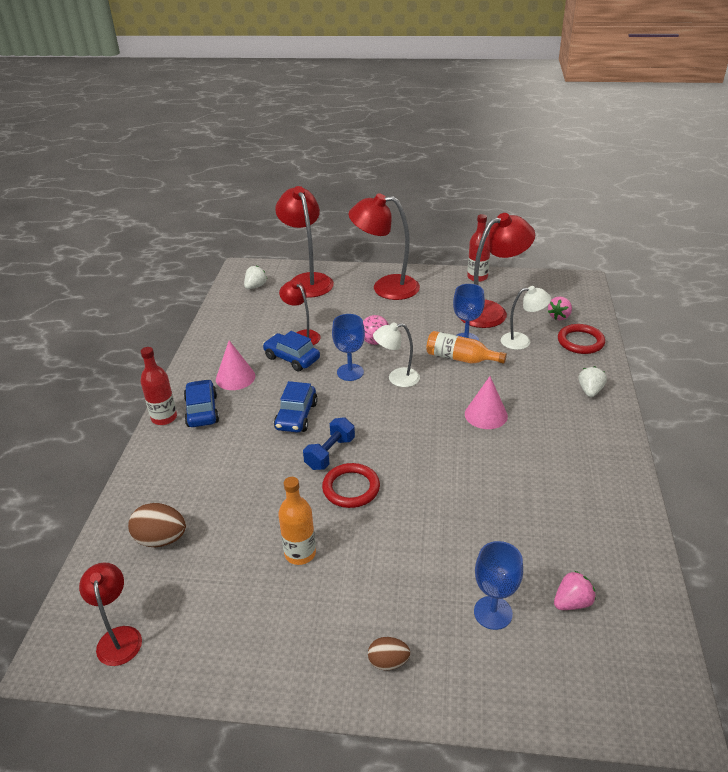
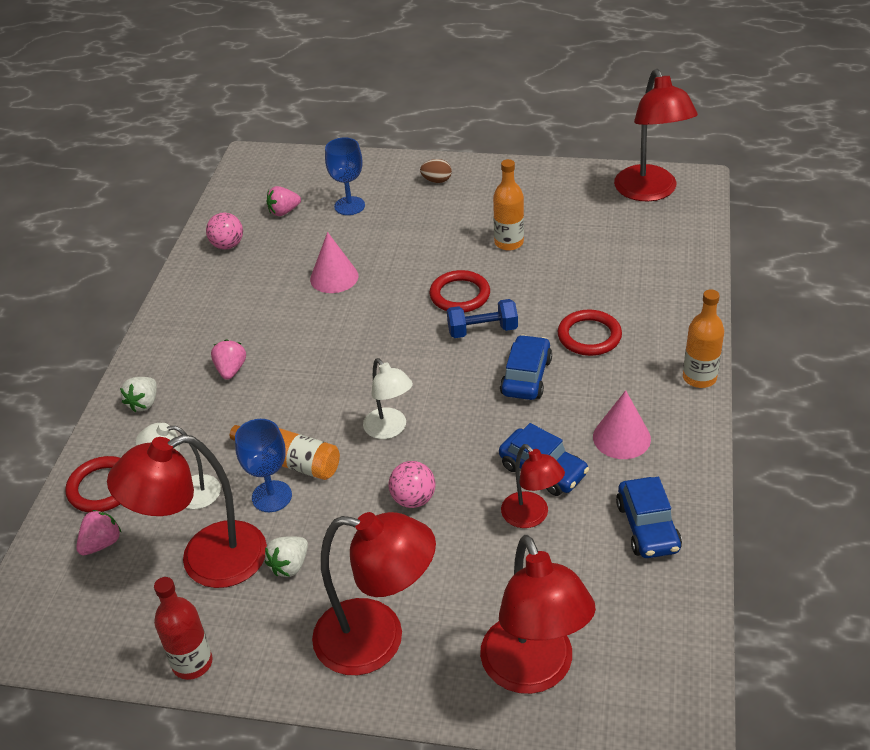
camera: 175 degrees left, 5 degrees up
(119, 637) = (650, 192): red lamp -> red lamp, size x1.75
(161, 539) = (644, 253): brown egg -> none
(164, 418) = (699, 378): red bottle -> orange bottle
(202, 411) = (652, 386): blue car -> blue car (647, 527)
(239, 449) = (589, 336): none -> red ring
(255, 286) = (639, 657): white strawberry -> white strawberry (290, 565)
(330, 453) = (482, 330): blue dumbbell -> blue dumbbell turned 45 degrees clockwise
(350, 372) = (455, 442): blue goblet -> none
(397, 378) = (390, 429): white lamp -> white lamp turned 60 degrees clockwise
(486, 415) = (289, 373): pink cone -> pink cone (334, 277)
(535, 416) = (231, 370): none -> pink strawberry
(613, 548) = (227, 245): none -> pink ball

